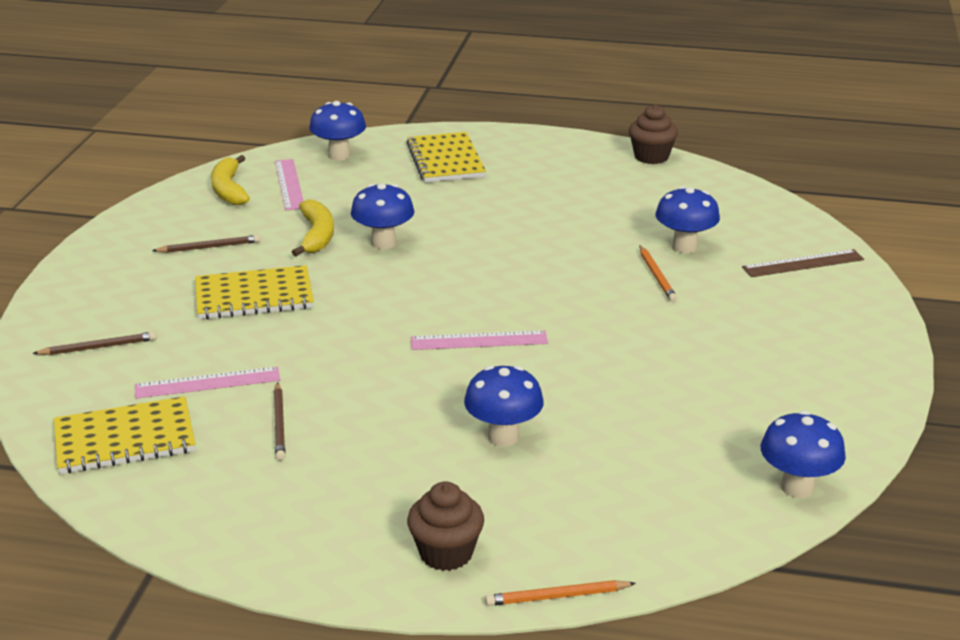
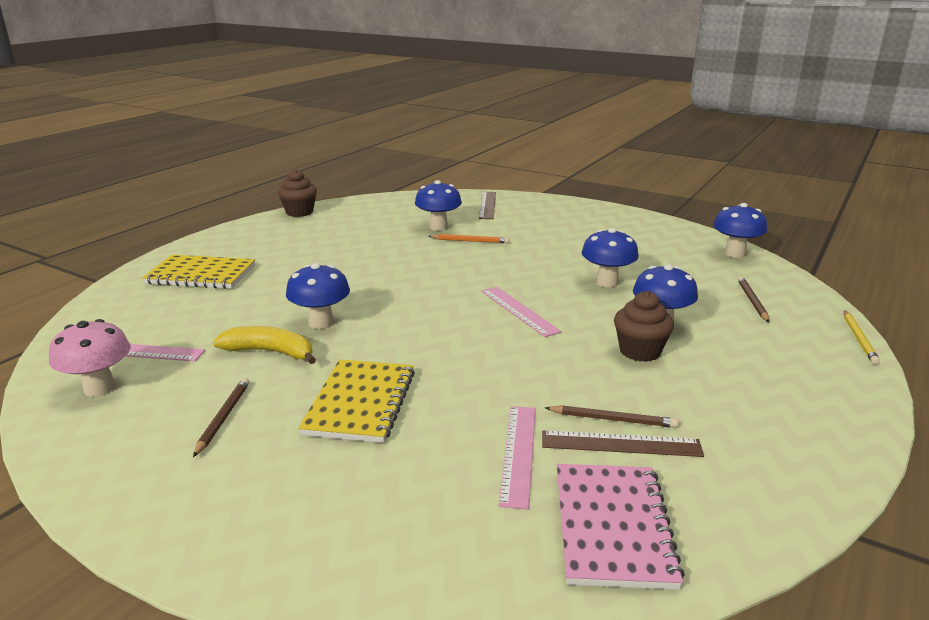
camera: 70 degrees left, 5 degrees down
(98, 347) = (393, 530): brown pencil -> brown pencil (752, 301)
(125, 439) = (613, 526): yellow notebook -> pink notebook
(229, 189) = (99, 388): yellow banana -> pink mushroom
(240, 432) = (621, 444): none -> brown ruler
(339, 155) = (115, 317): blue mushroom -> blue mushroom (607, 282)
(446, 553) = (813, 370): brown cupcake -> brown cupcake (640, 351)
(479, 341) = (519, 310): pink ruler -> pink ruler turned 45 degrees counterclockwise
(557, 596) = (858, 339): orange pencil -> yellow pencil

